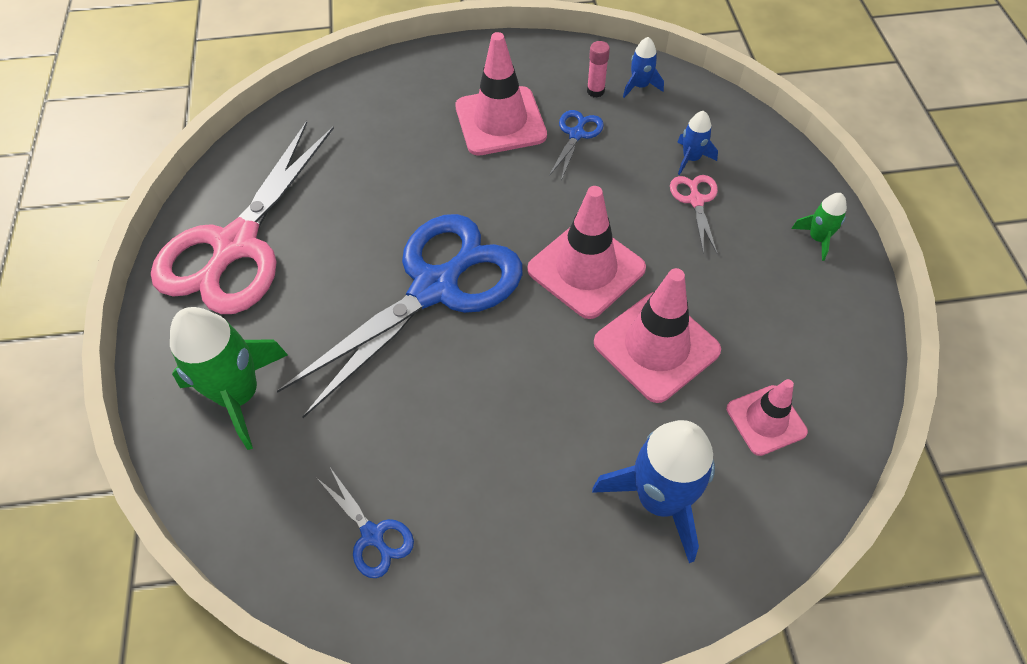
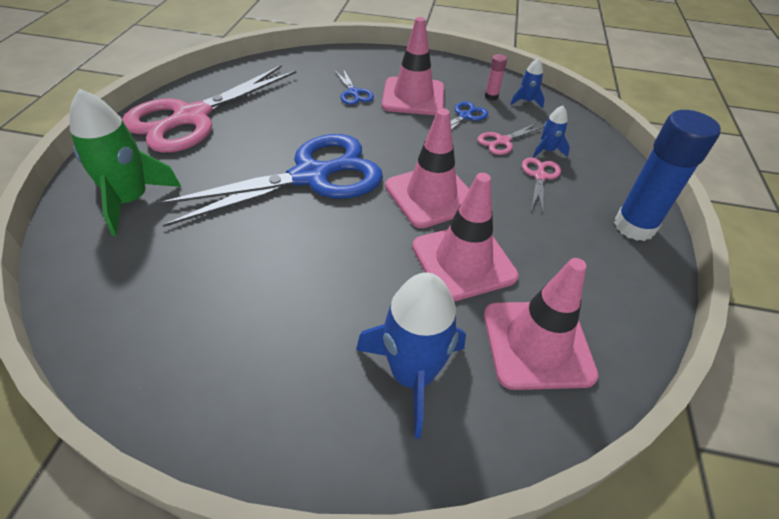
camera: 15 degrees right, 10 degrees down
(372, 535) = (160, 322): blue scissors -> blue scissors (353, 93)
(635, 160) = (502, 141): none -> pink scissors
(766, 420) = (537, 344): pink traffic cone -> pink traffic cone, size x1.65
(817, 238) = (634, 226): green rocket -> blue glue stick

